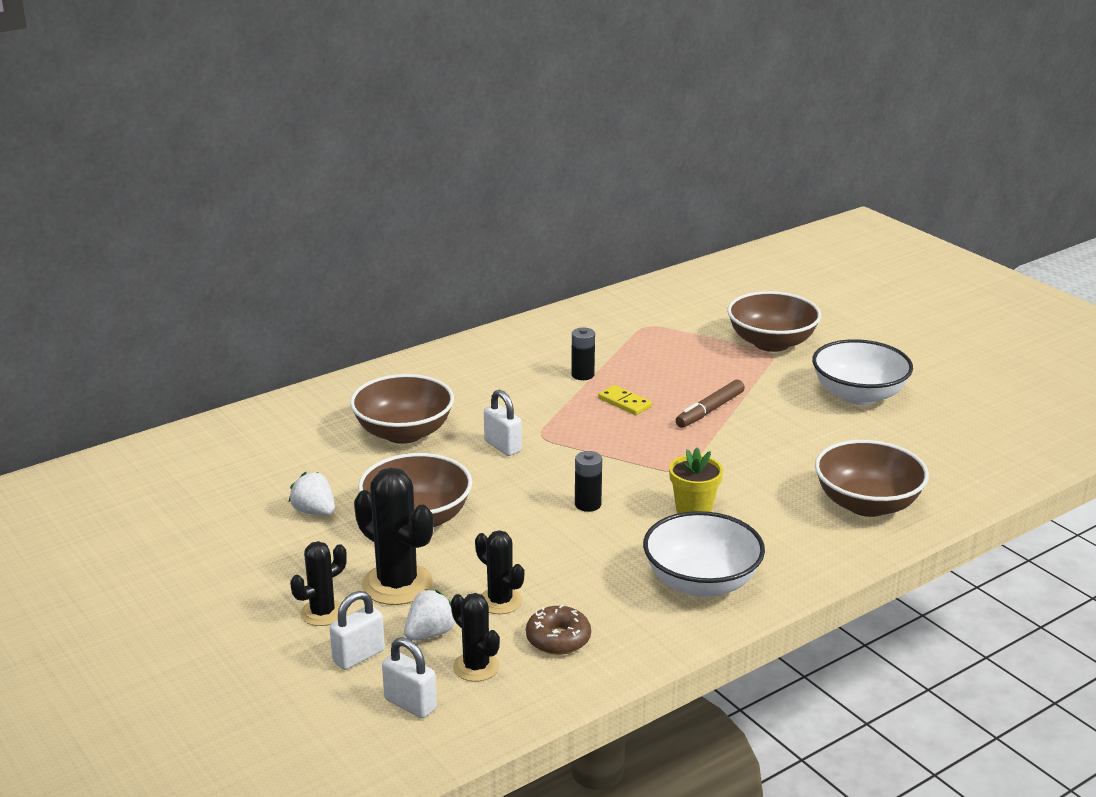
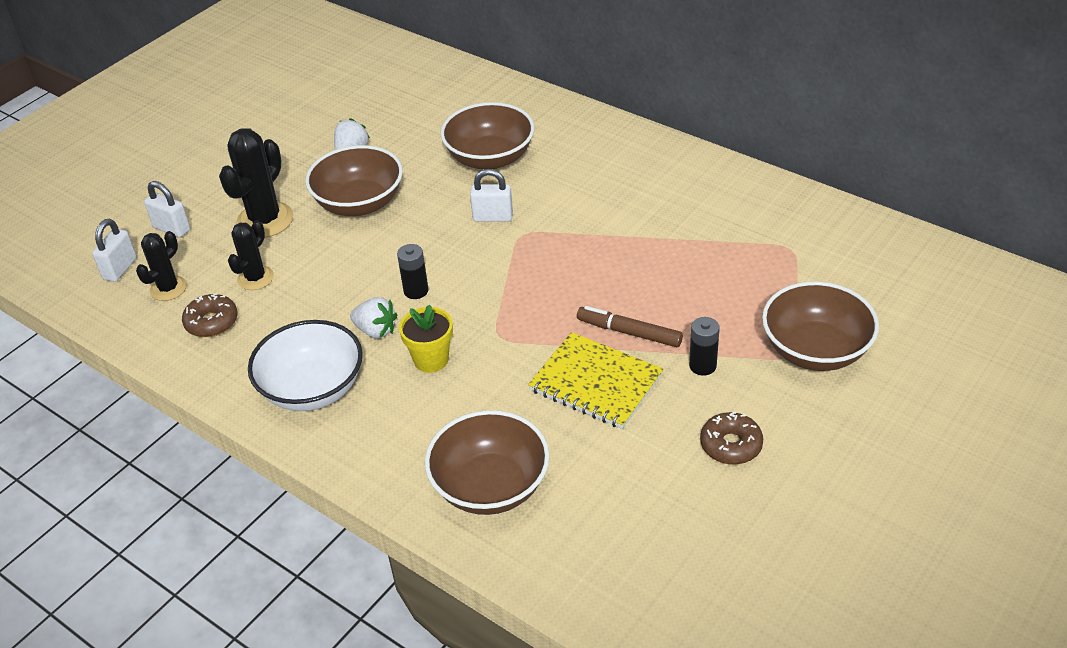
camera: 75 degrees right, 15 degrees up
(322, 613) = (221, 196): black cactus -> none
(430, 633) = (205, 254): white strawberry -> white strawberry (376, 330)
(503, 446) = (493, 217): white padlock -> white padlock turned 60 degrees clockwise
(582, 375) = (653, 231): black battery -> black battery (702, 366)
(625, 402) = (613, 271): yellow domino -> none
(764, 436) = (596, 383): none -> yellow notebook
(858, 395) = (731, 445): white bowl -> brown donut

